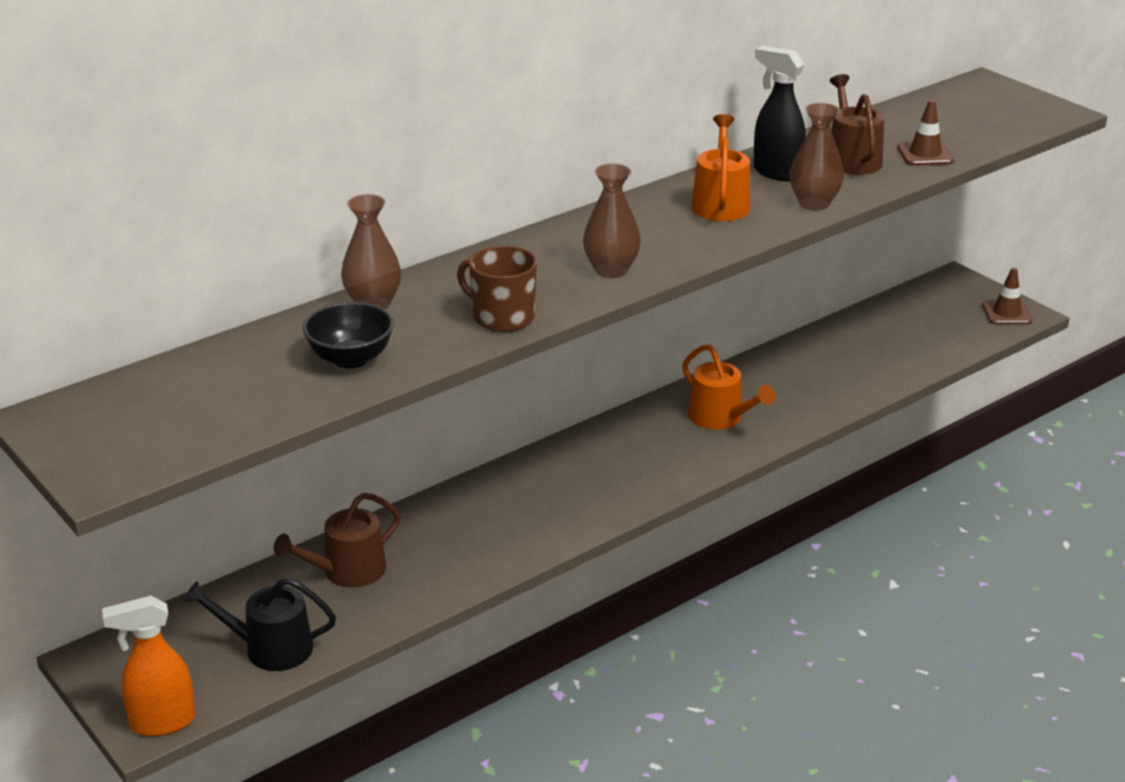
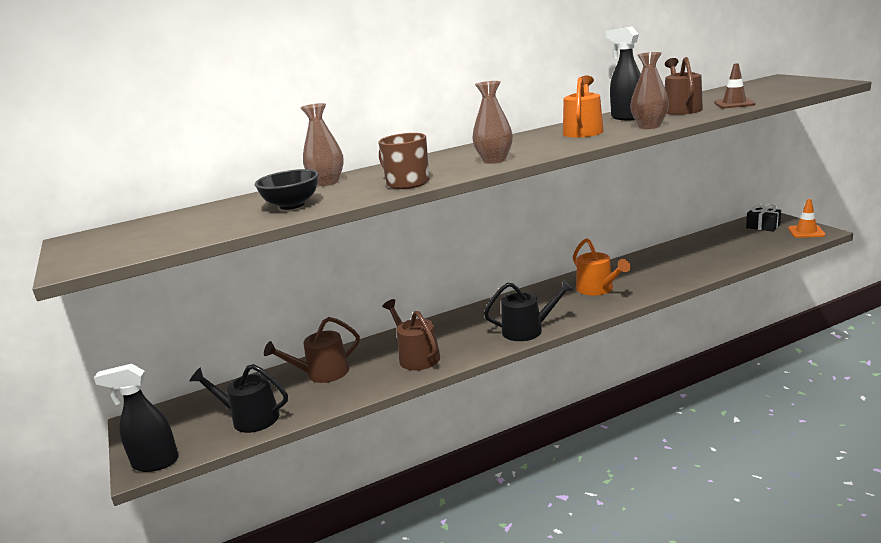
camera: 15 degrees right, 10 degrees down
(161, 722) = (155, 463): orange spray bottle -> black spray bottle
(481, 541) = (416, 357): none -> brown watering can
(632, 493) = (527, 330): none -> black watering can
(947, 299) = (763, 226): none -> black gift
(1006, 313) = (806, 232): brown traffic cone -> orange traffic cone

